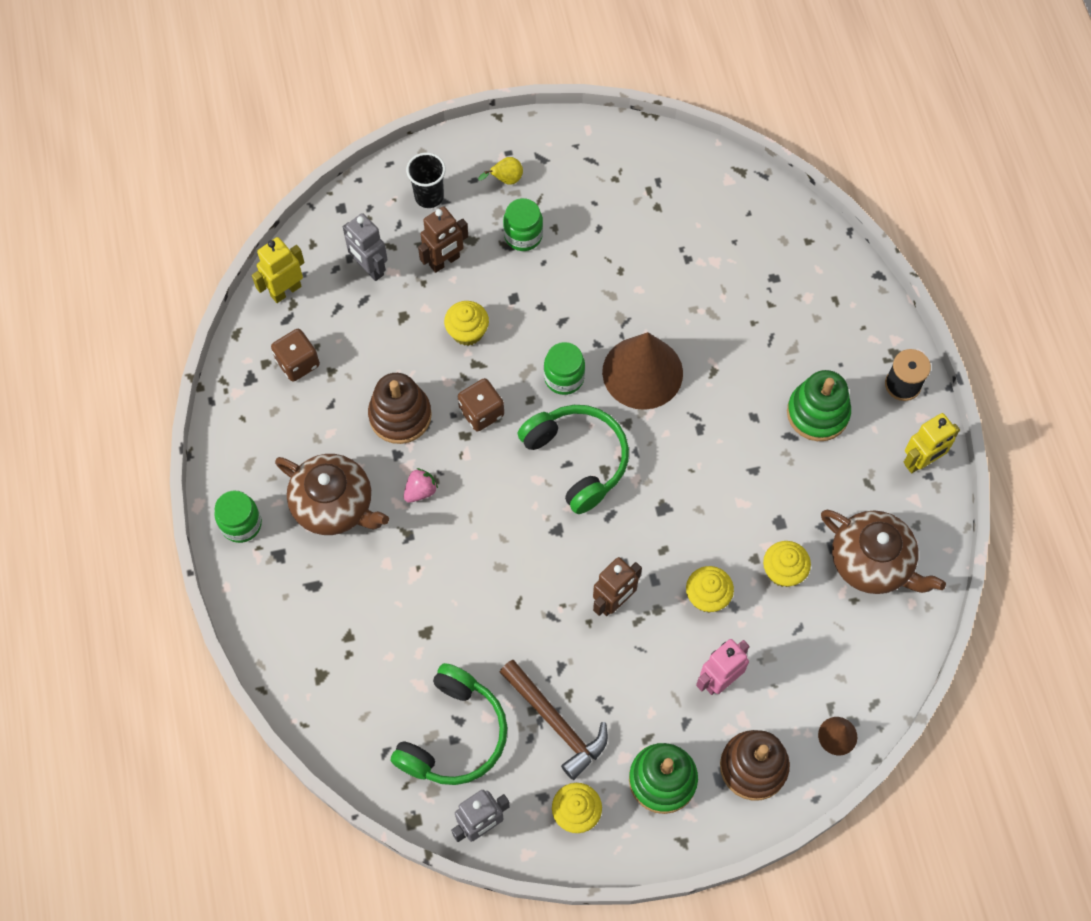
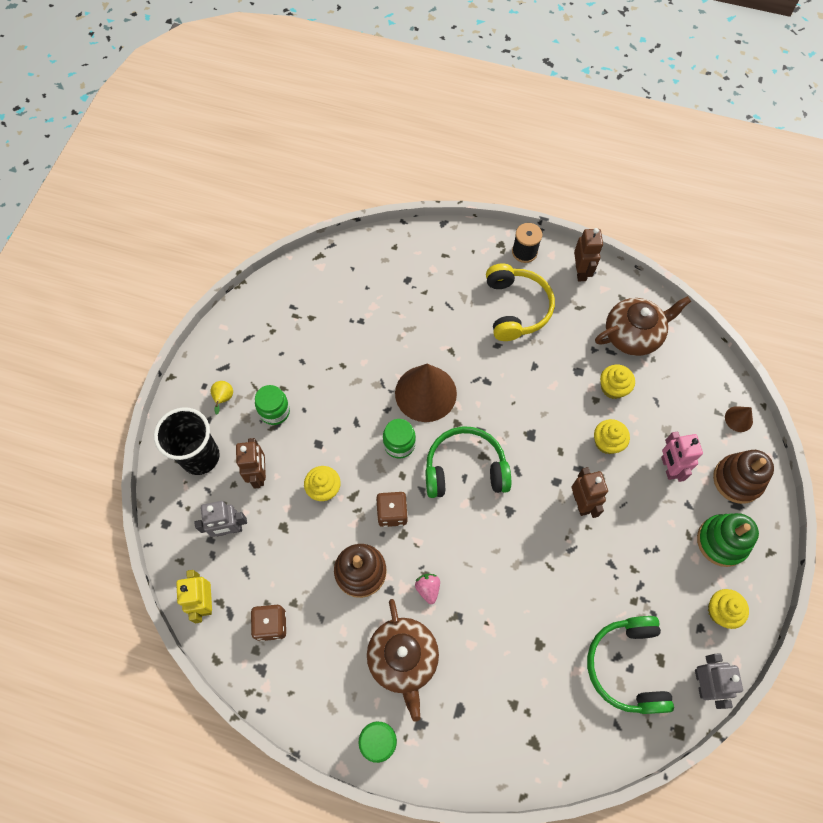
camera: 60 degrees left, 0 degrees up
(334, 505) = (403, 659): brown teapot -> brown teapot turned 105 degrees clockwise
(429, 196) = (200, 457): black cup -> black cup, size x1.62
(454, 735) = (627, 666): green headphones -> green headphones turned 150 degrees counterclockwise
(556, 722) = (650, 589): brown hammer -> none
(817, 413) = (516, 308): green stacking toy -> yellow headphones
(920, 461) = (581, 271): yellow robot -> brown robot

